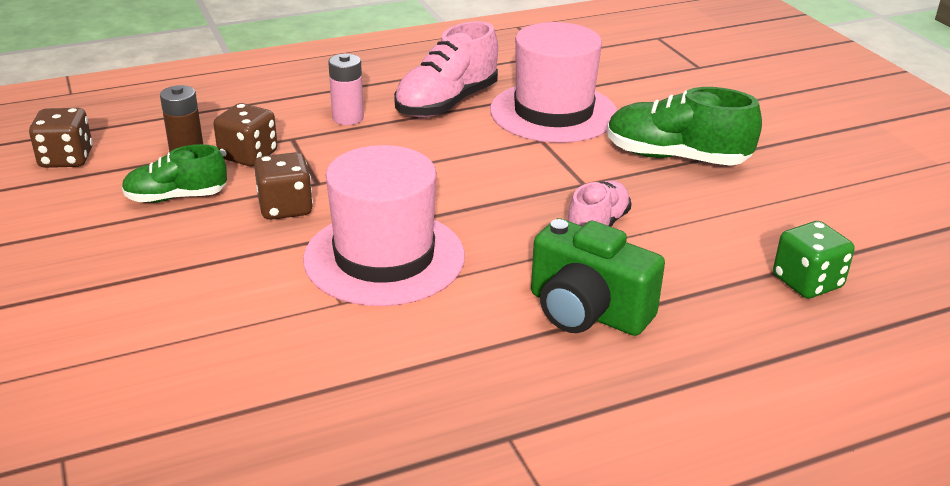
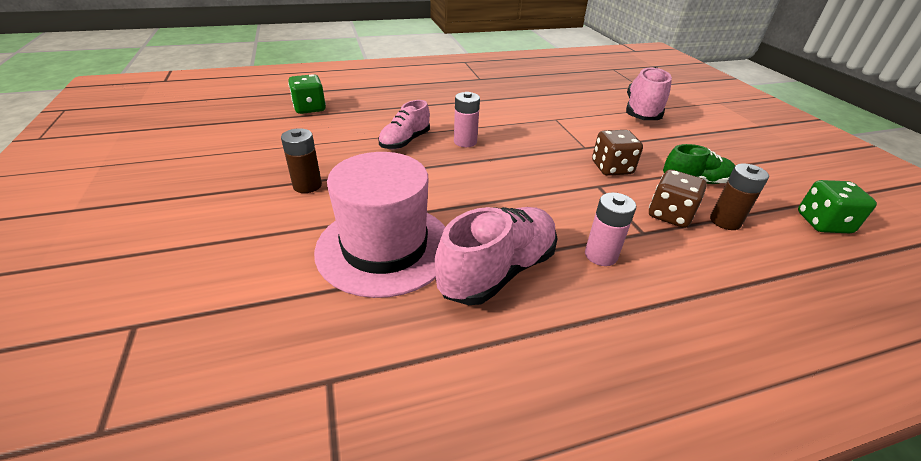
camera: 175 degrees left, 5 degrees up
(66, 159) = (823, 223): brown dice -> green dice
(140, 343) = (642, 111): none -> pink shoe
(384, 257) = (537, 135): pink hat -> none
(504, 234) = (465, 142): none -> pink battery
(587, 311) = (432, 106): green camera -> none
(676, 157) = (307, 185): green shoe -> brown battery

